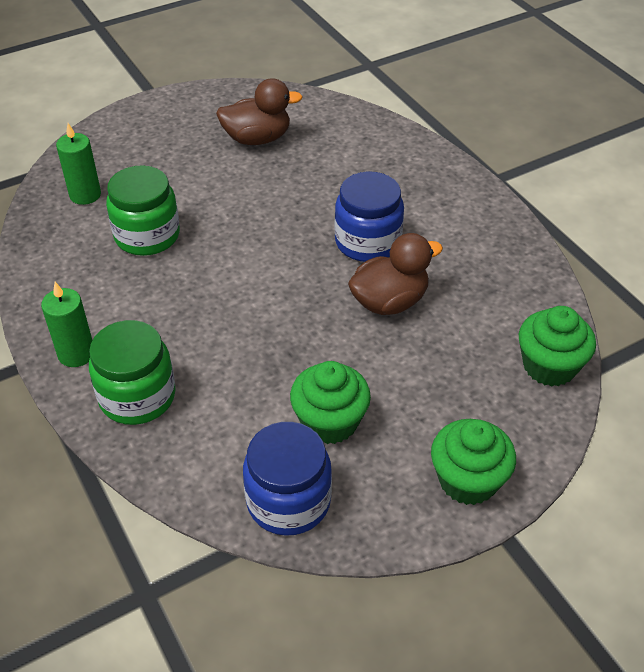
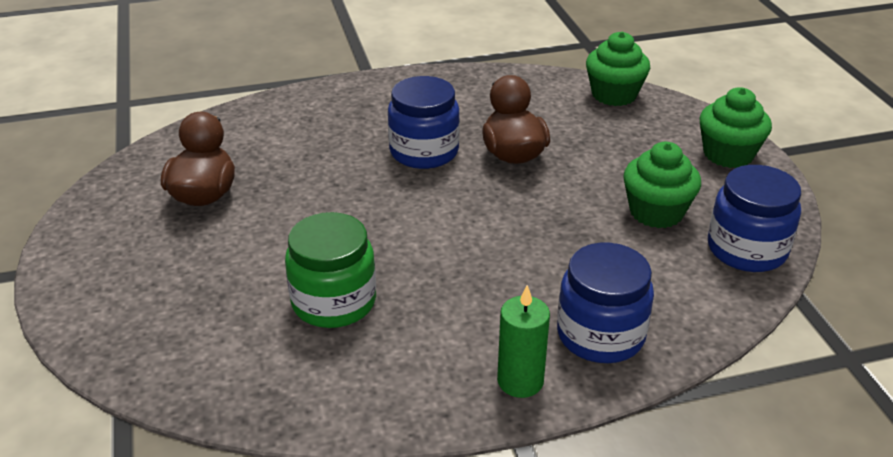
camera: 75 degrees left, 10 degrees down
(85, 195) = (217, 352): green candle -> none
(137, 397) = (600, 335): green jar -> blue jar

